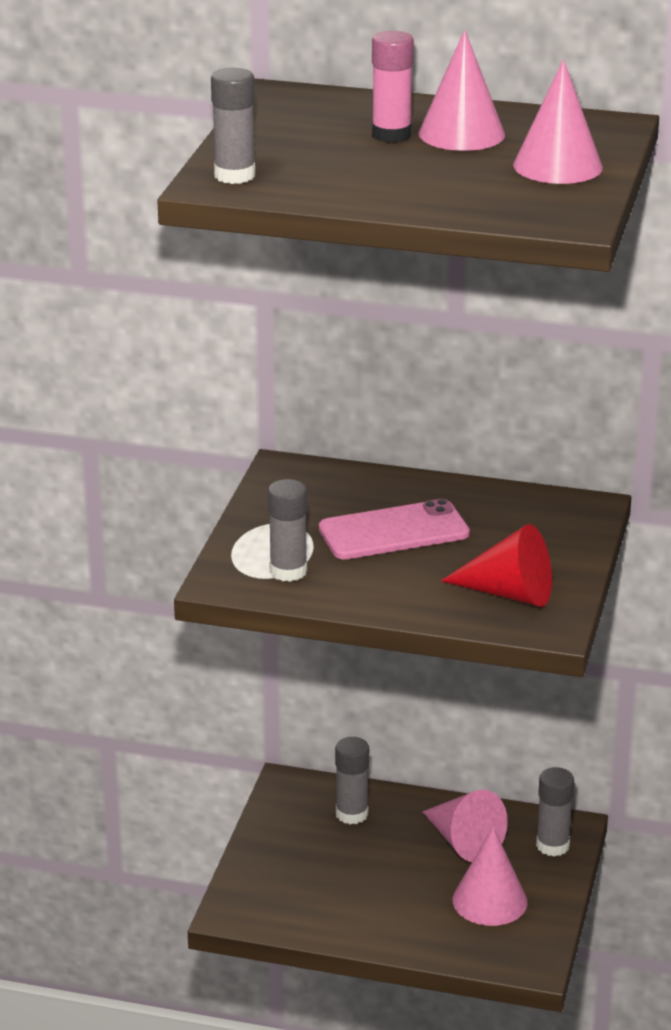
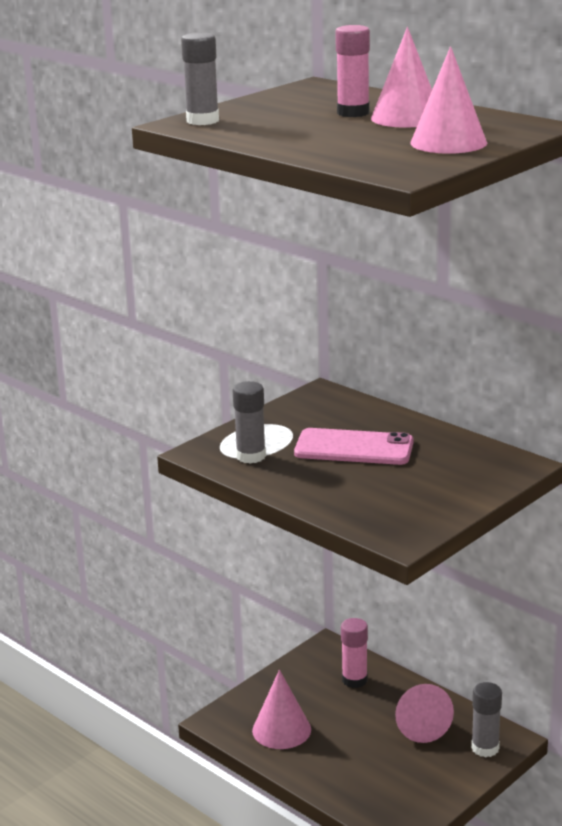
camera: 30 degrees right, 5 degrees down
(351, 814) = (354, 680): grey glue stick -> pink glue stick
(489, 901) = (404, 773): pink cone -> pink cone (281, 730)
(509, 593) = (394, 508): red cone -> none

